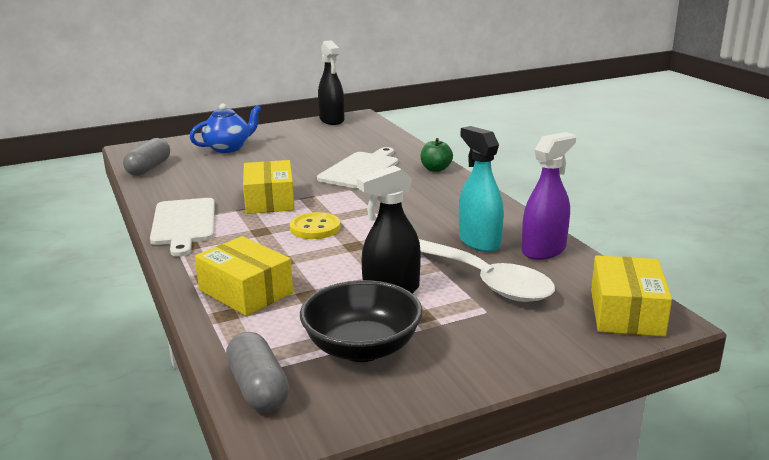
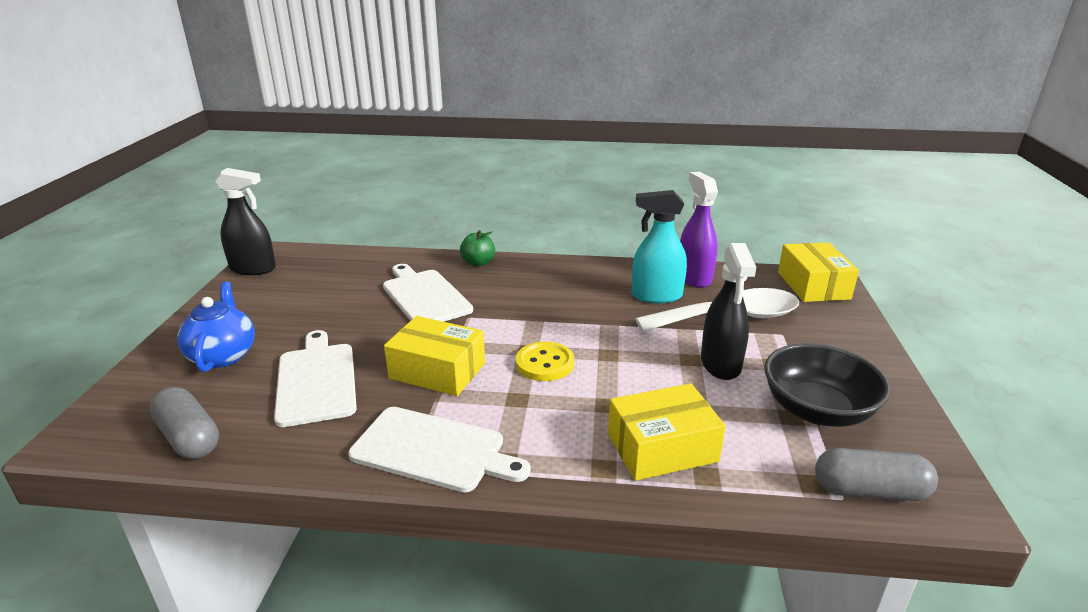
camera: 60 degrees left, 5 degrees up
(226, 175) = (316, 380): none -> white cutting board
(626, 312) = (813, 285): yellow box -> yellow box turned 45 degrees clockwise

